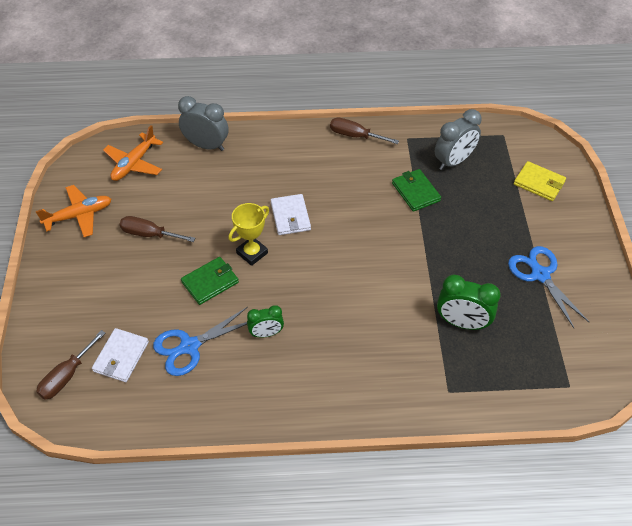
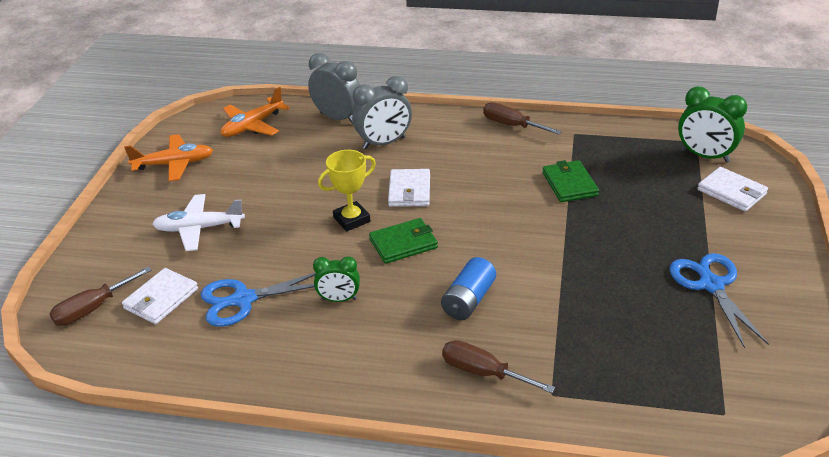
camera: 15 degrees right, 15 degrees down
(127, 281) = (199, 228): none -> white plane
(149, 234) = (242, 189): brown screwdriver -> brown screwdriver (483, 372)
(210, 282) = (292, 241): green wallet -> green wallet (403, 243)
(366, 318) = (468, 300): none -> blue battery
(454, 161) = (626, 160): grey clock -> grey clock (384, 143)
(462, 323) = (591, 322): green clock -> green clock (705, 156)
(539, 183) = (731, 192): yellow wallet -> white wallet

